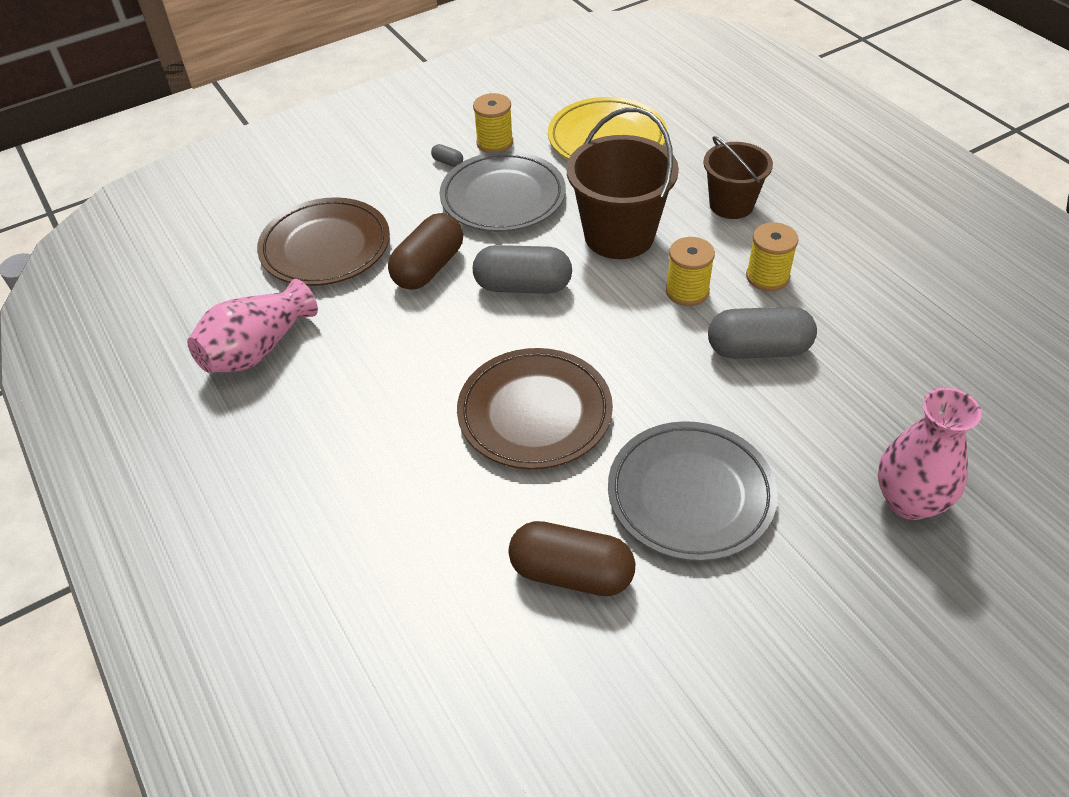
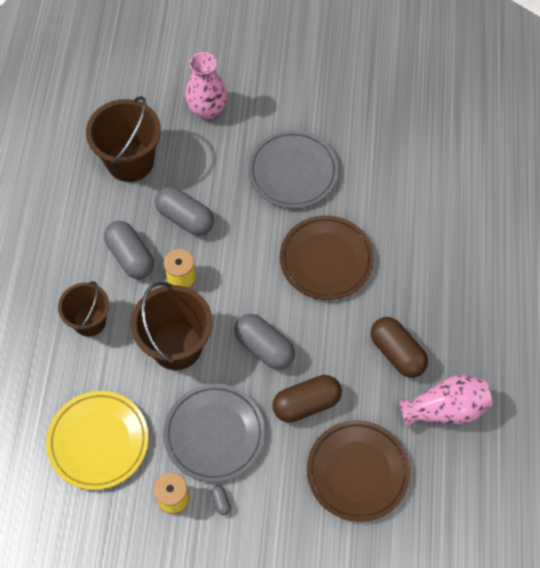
camera: 145 degrees left, 15 degrees up
(571, 573) = (373, 174): brown capsule -> brown capsule (397, 353)
(767, 277) = (130, 256): yellow spool -> grey capsule
(906, 367) = (130, 161): none -> brown bucket

